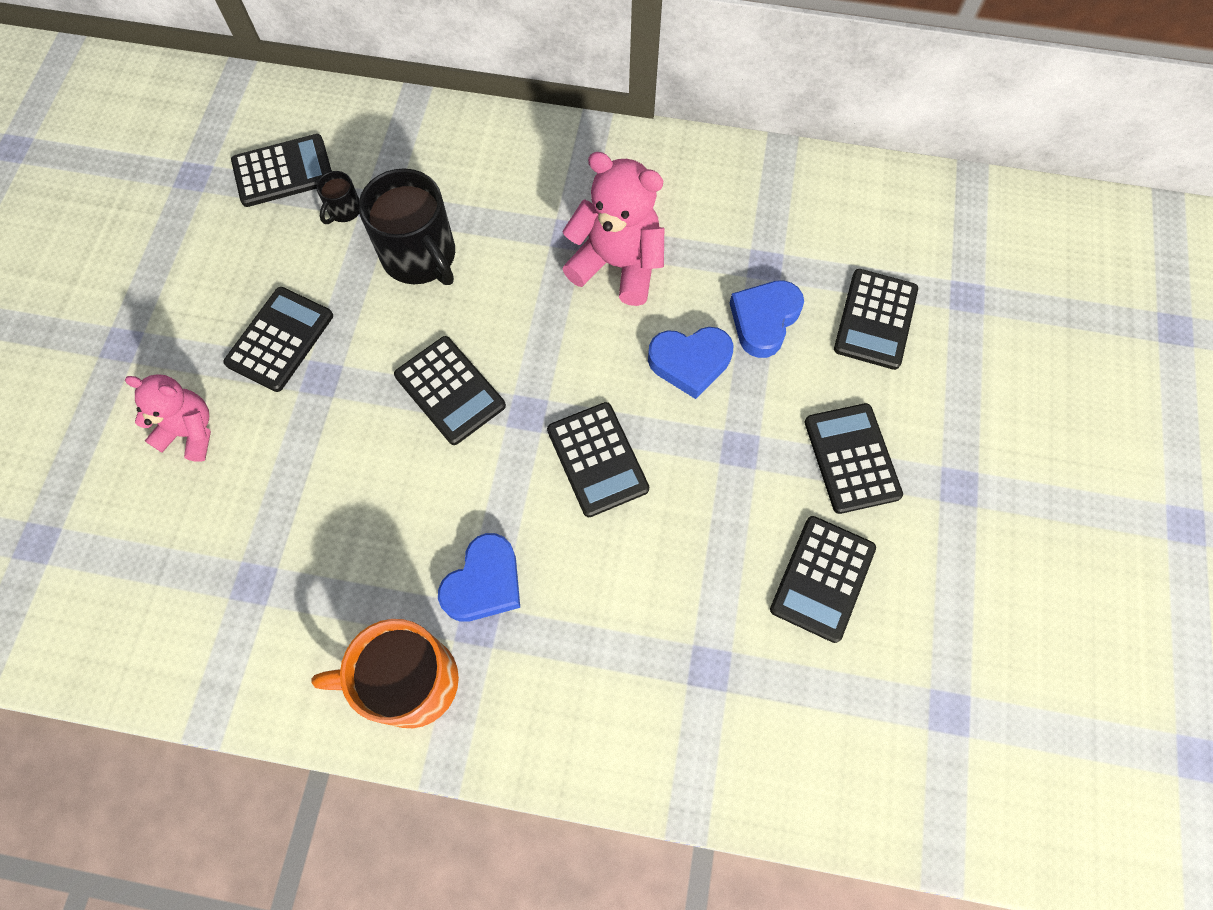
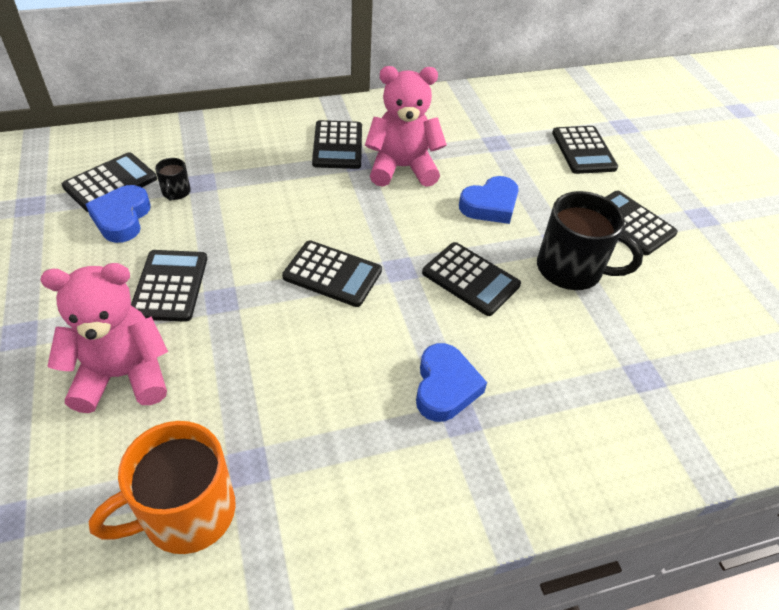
camera: 30 degrees left, 20 degrees down
(190, 432) = (123, 375): pink teddy bear -> pink teddy bear, size x1.54
(409, 681) = (434, 482): orange mug -> orange mug (186, 513)
(420, 256) = (255, 202): black mug -> black mug (571, 269)
(764, 320) = (519, 170): blue heart -> blue heart (122, 218)
(822, 578) = (669, 294): black calculator -> black calculator (338, 145)

